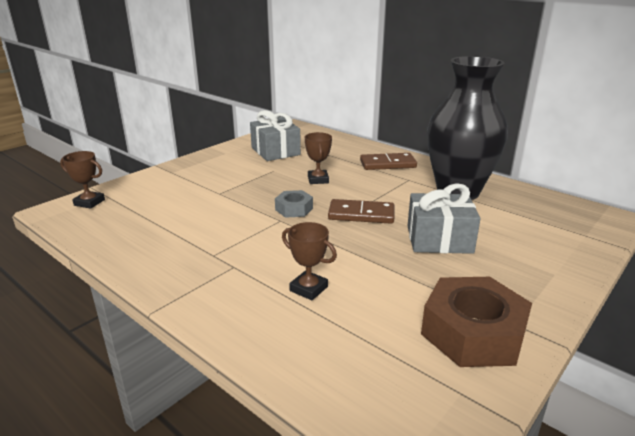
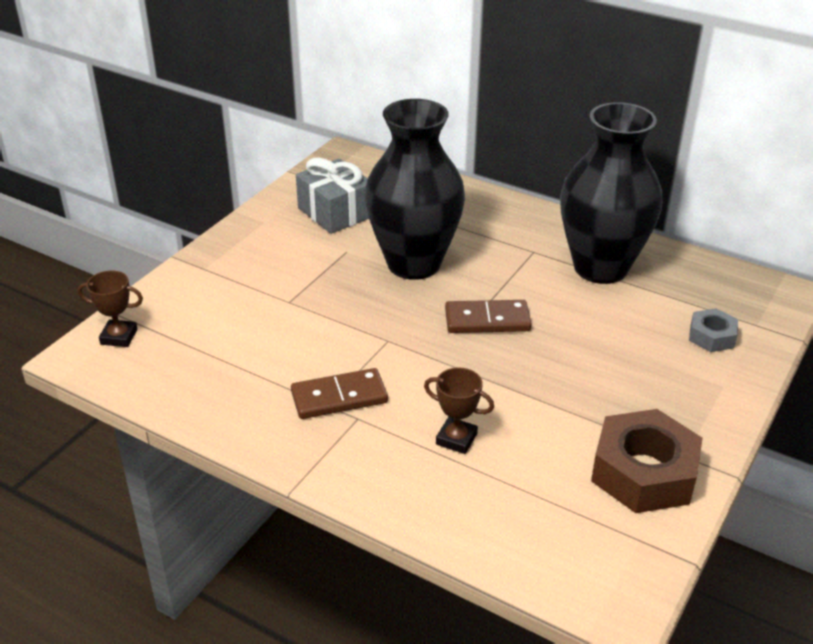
camera: 10 degrees left, 10 degrees up
(294, 209) = (399, 320): grey nut -> grey nut (711, 336)
(318, 180) = (414, 264): brown trophy -> black vase
(388, 164) = (500, 224): brown domino -> brown domino (339, 397)
(439, 239) = (589, 350): grey gift -> none

